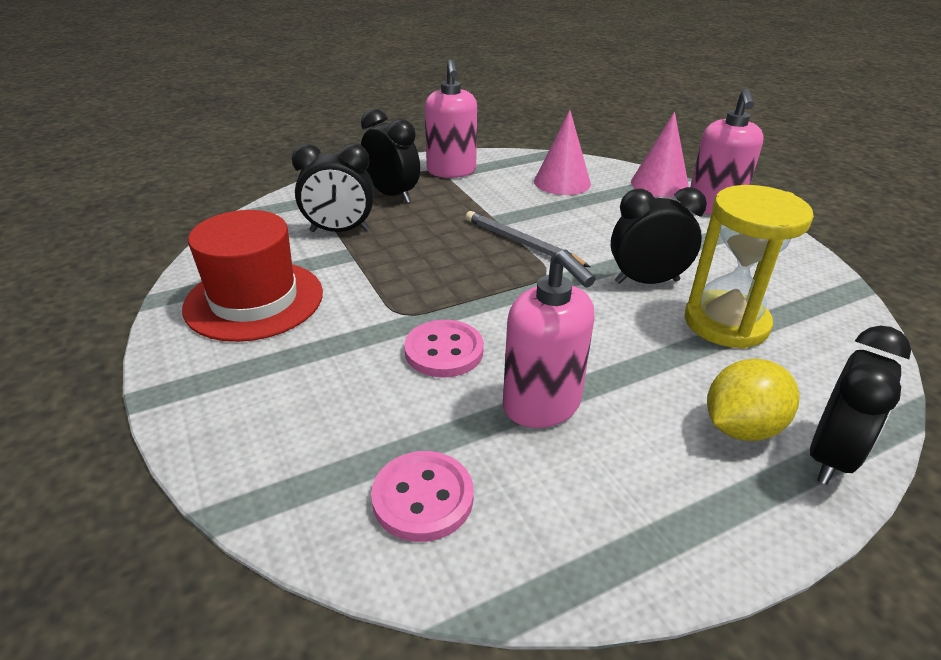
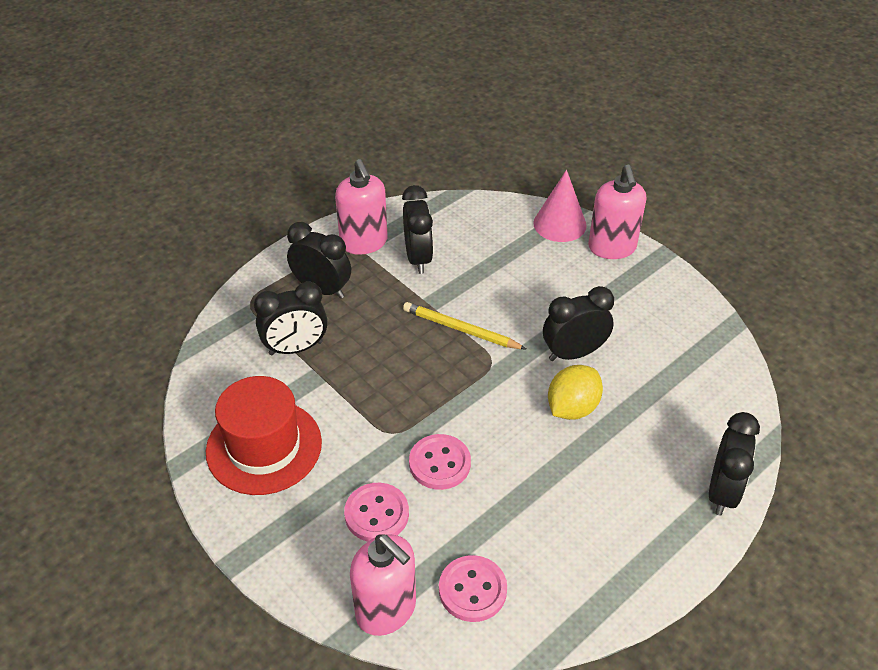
camera: 15 degrees left, 10 degrees up
(341, 385) = (376, 514): none -> pink button
(500, 187) = (418, 258): none -> black clock
(521, 243) = (461, 329): grey pencil -> yellow pencil
(542, 405) = (527, 496): pink soap dispenser -> pink soap dispenser (386, 609)
(562, 182) = (472, 238): pink cone -> none
(726, 323) = (641, 385): yellow hourglass -> none
(741, 427) = (664, 482): yellow lemon -> yellow lemon (572, 408)

